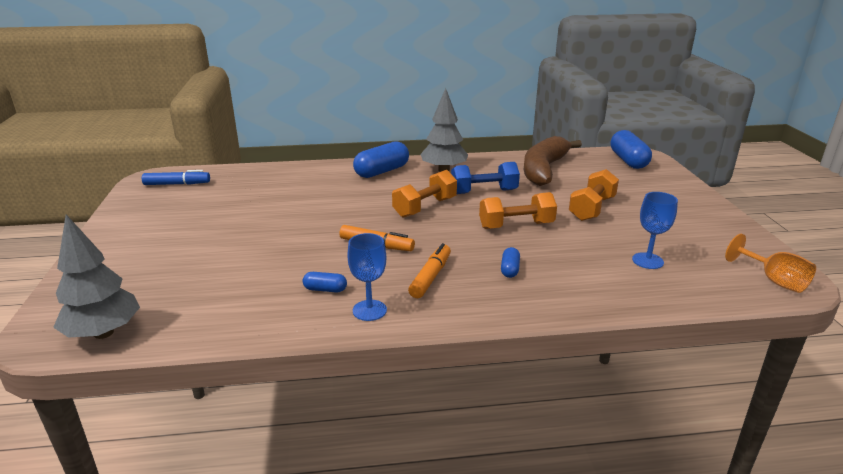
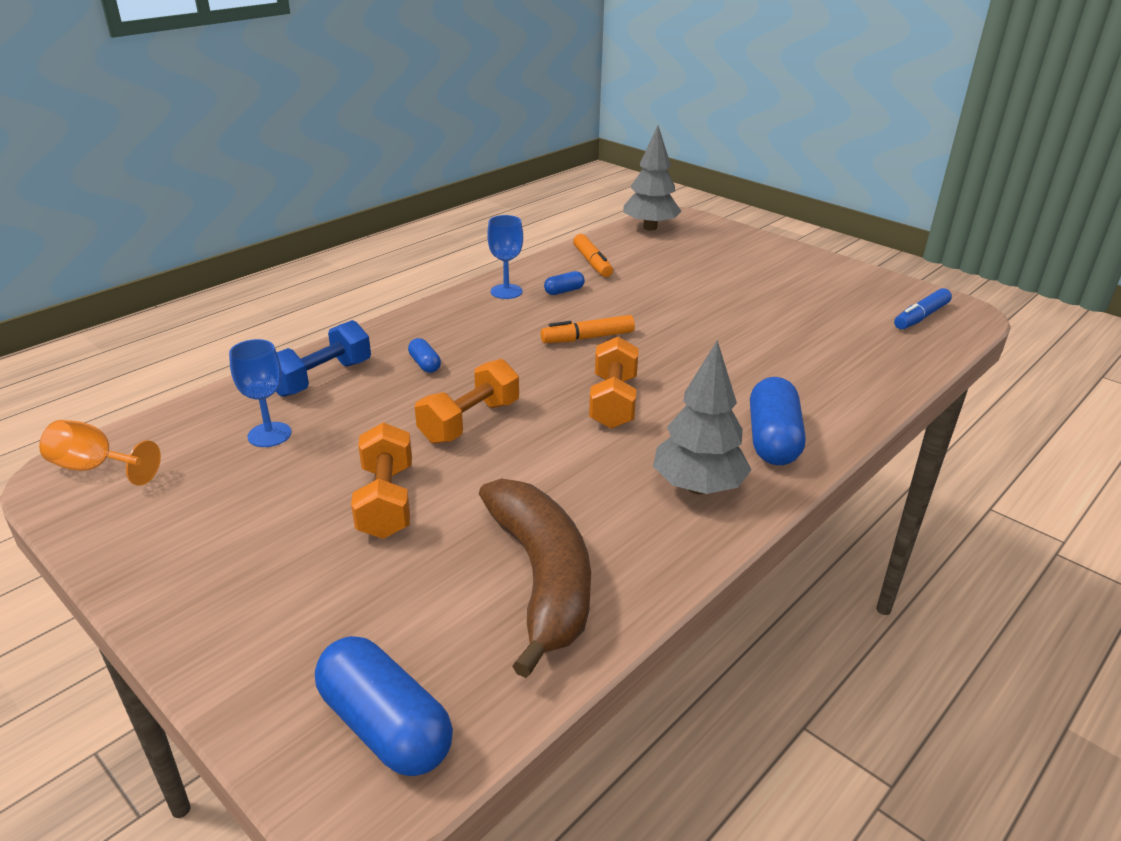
camera: 140 degrees right, 5 degrees up
(430, 277) = (493, 330): orange marker -> orange marker (592, 262)
(484, 192) = (577, 465): blue dumbbell -> blue dumbbell (322, 378)

